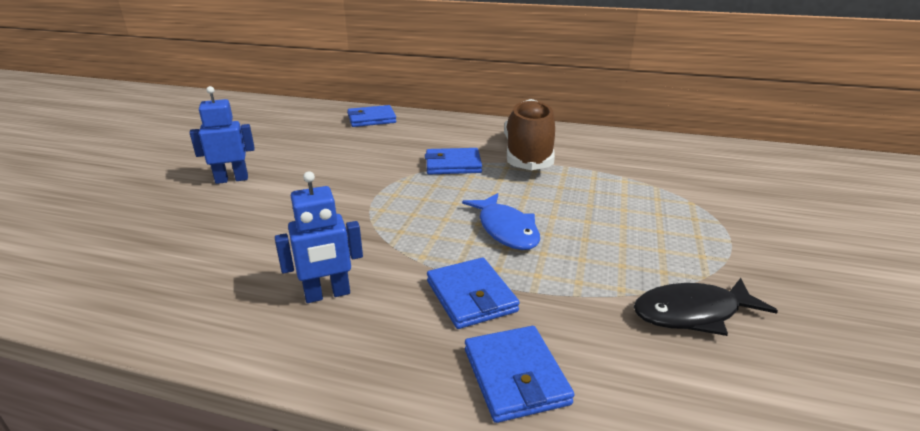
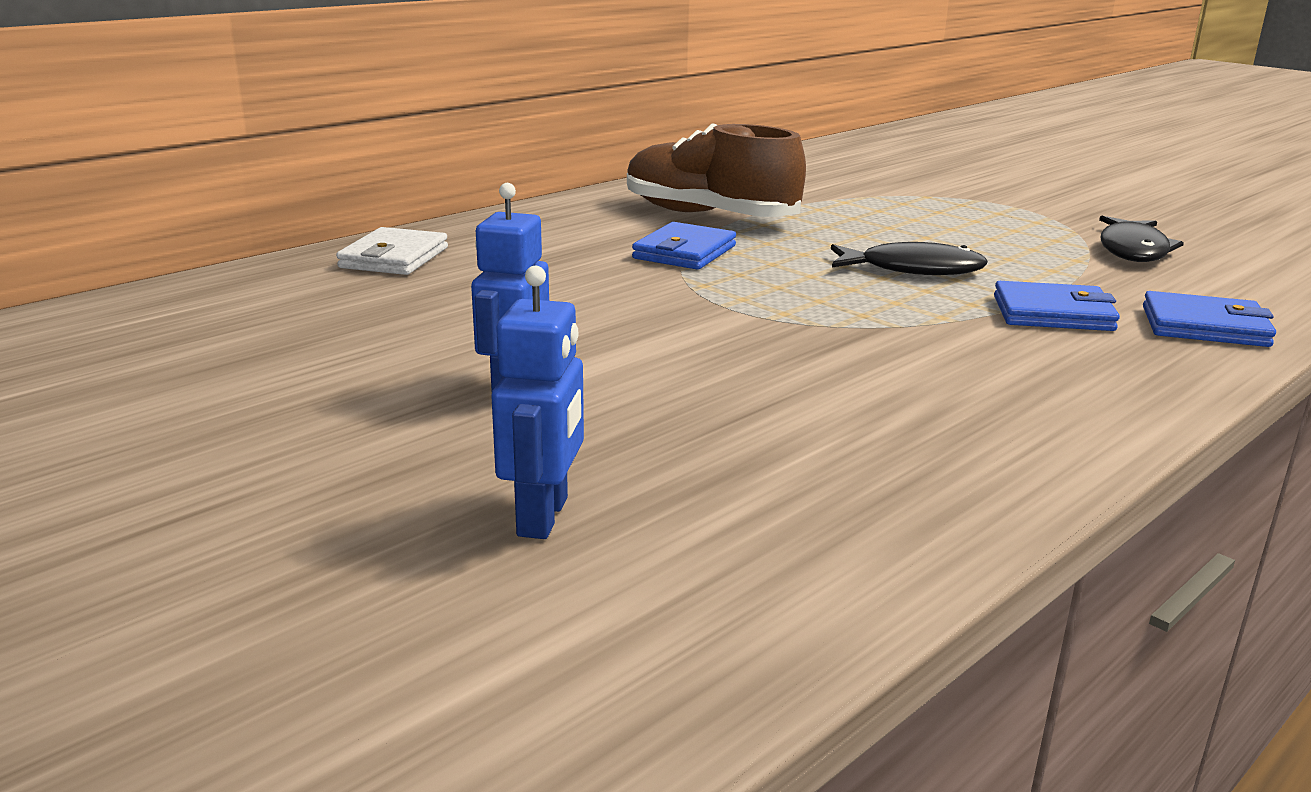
camera: 60 degrees left, 5 degrees down
(327, 294) = (1001, 376): blue robot -> blue robot (544, 517)
(371, 119) = (394, 258): blue wallet -> white wallet
(506, 230) = (913, 269): blue fish -> black fish

